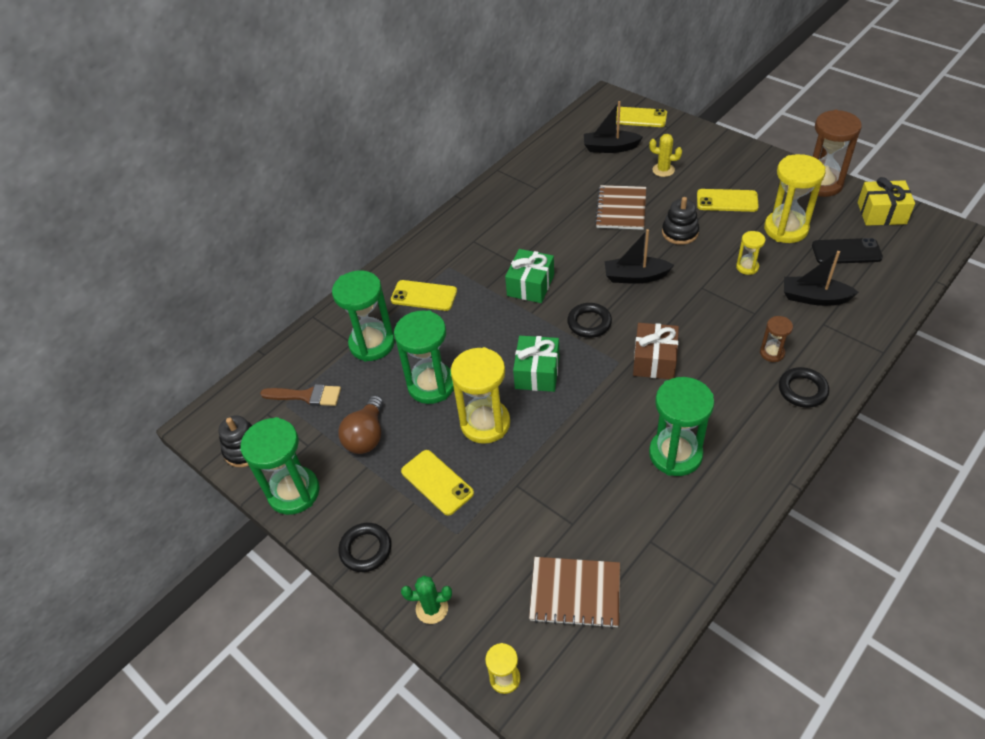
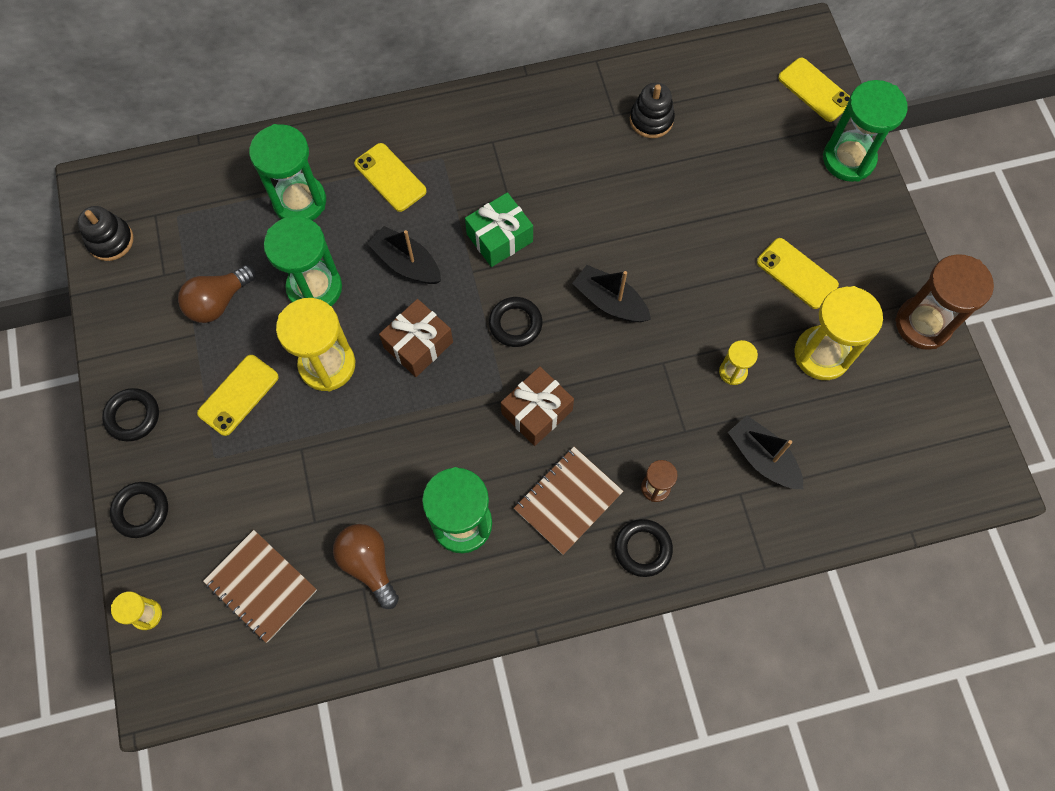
camera: 30 degrees right, 20 degrees up
(294, 492) = (118, 315): green hourglass -> green hourglass (848, 159)
(307, 396) = (201, 220): brown brush -> none
(432, 608) = (141, 511): green cactus -> black ring
(437, 482) = (238, 395): yellow phone -> yellow phone turned 45 degrees clockwise
(537, 373) = (418, 344): green gift -> brown gift
(610, 148) = (741, 112): black boat -> black boat (406, 263)
(621, 209) = (675, 205): brown notebook -> brown notebook (568, 501)
(638, 523) = (368, 564): none -> brown light bulb
(663, 170) = (769, 183): yellow cactus -> none
(680, 232) = (707, 279): black stacking toy -> black stacking toy (651, 120)
(846, 252) = (855, 429): black phone -> none
(881, 213) = (947, 409): yellow gift -> none

